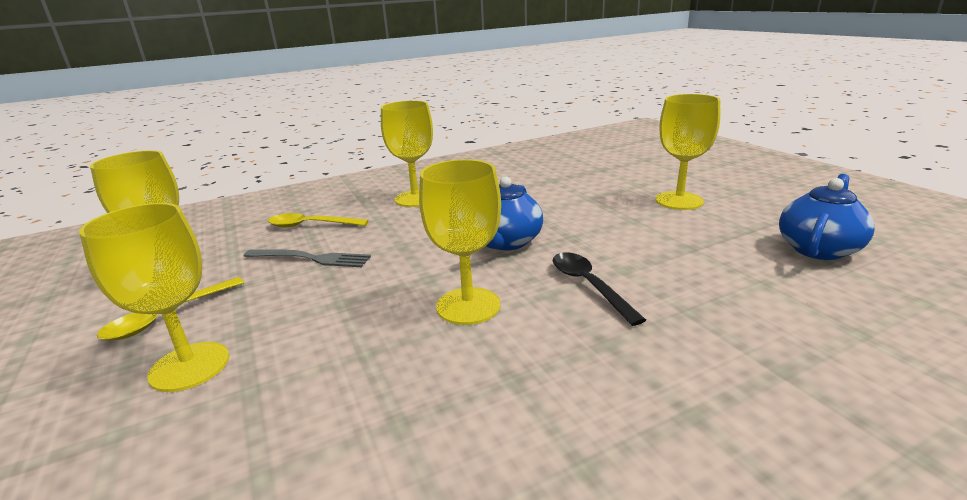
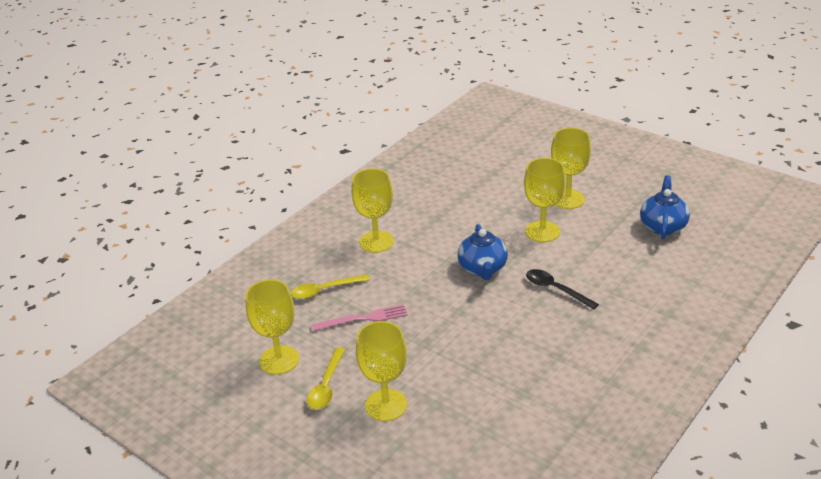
camera: 25 degrees left, 10 degrees up
(311, 258) = (363, 318): grey fork -> pink fork
(468, 306) = (500, 323): yellow goblet -> yellow goblet (542, 231)

